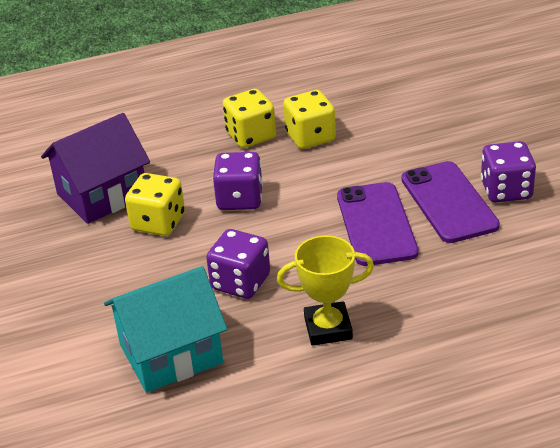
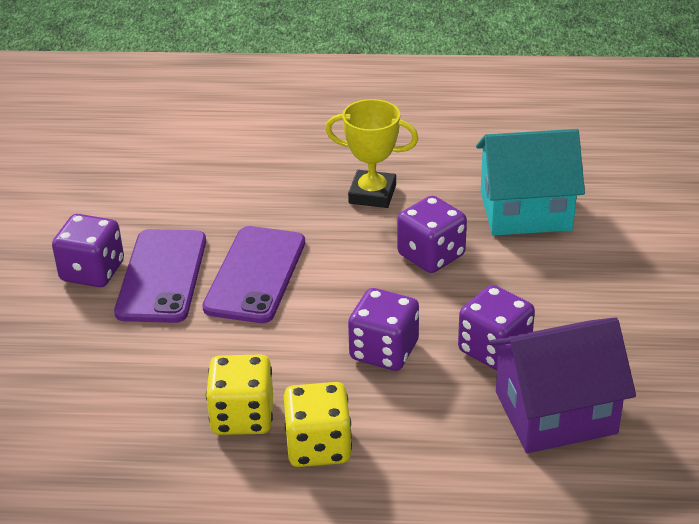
camera: 160 degrees left, 0 degrees up
(158, 222) = (494, 349): yellow dice -> purple dice

